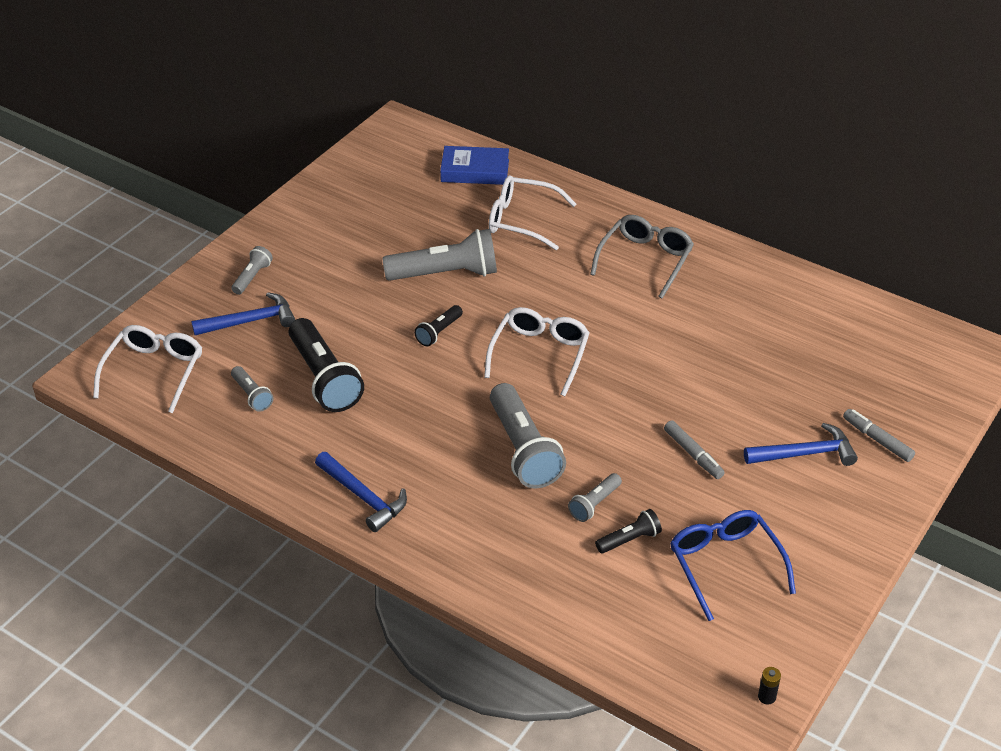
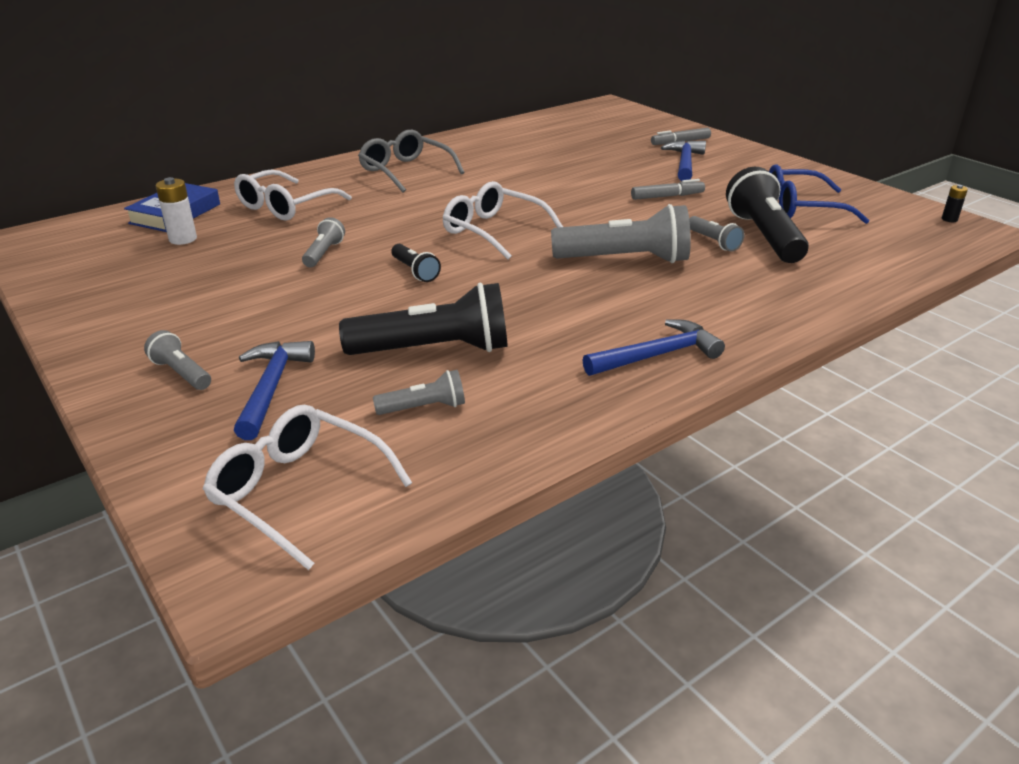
camera: 70 degrees left, 10 degrees down
(433, 195) = (183, 239): none -> white battery
(446, 273) = (324, 253): grey flashlight -> grey flashlight, size x0.50
(629, 539) = (763, 236): black flashlight -> black flashlight, size x2.02

